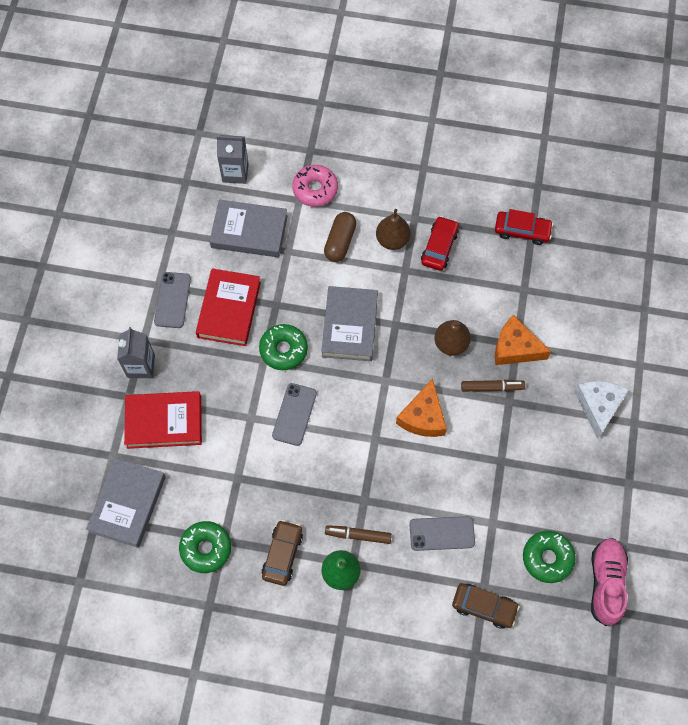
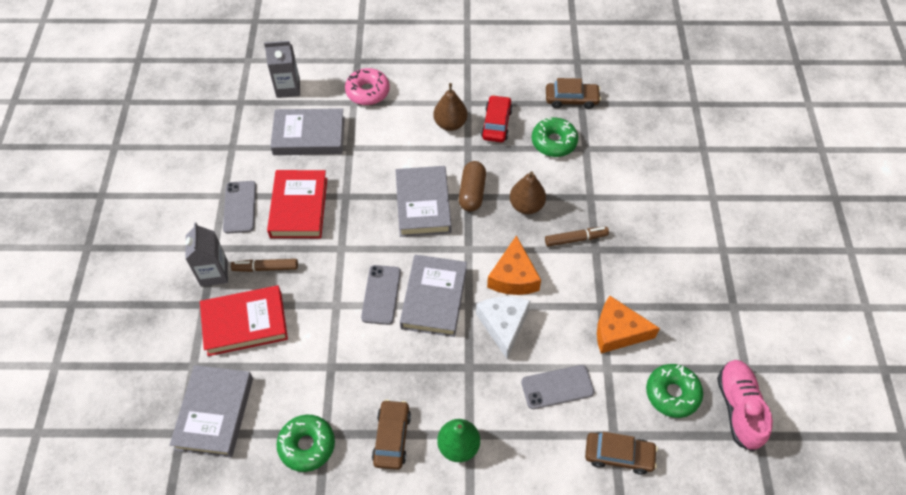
camera: 10 degrees left, 10 degrees down
(283, 350) = (360, 236): green donut -> green donut (554, 142)
(340, 242) = (399, 132): brown capsule -> brown capsule (472, 192)
(343, 426) = (434, 298): none -> grey book
(358, 535) = (469, 404): brown marker -> brown marker (265, 268)
(515, 348) = (590, 200): orange cheese -> orange cheese (617, 331)
(522, 231) = (571, 99): red car -> brown car
(598, 406) = (684, 240): white cheese -> white cheese (503, 325)

